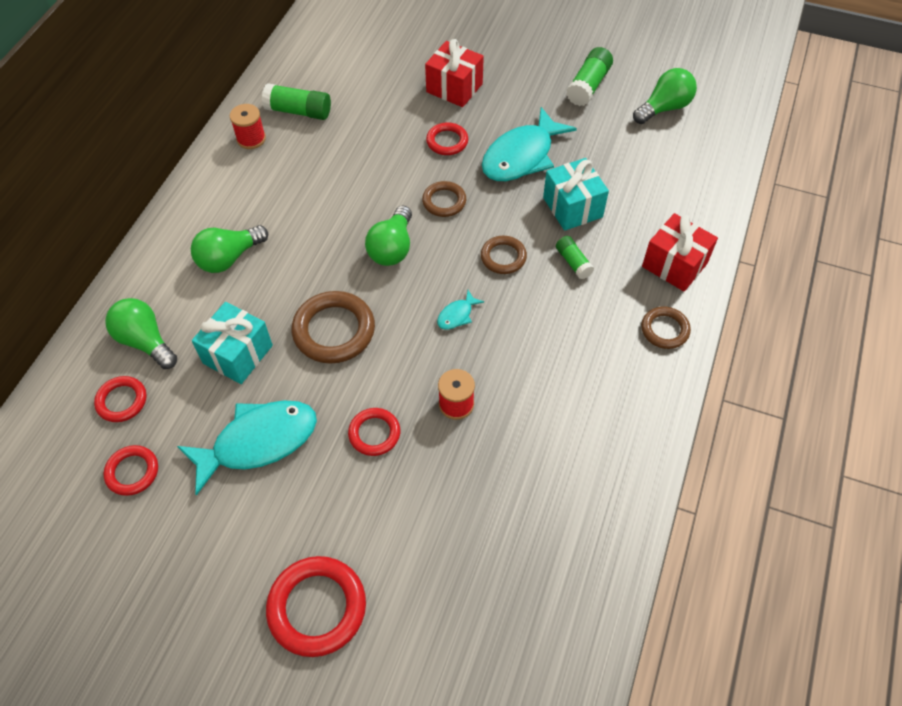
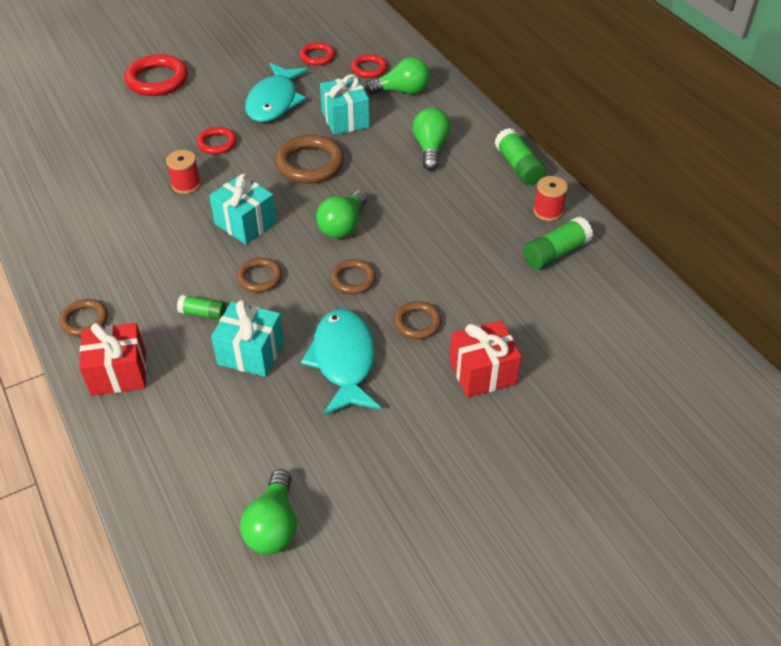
camera: 130 degrees right, 10 degrees down
(392, 248) = (343, 226): green light bulb -> green light bulb turned 120 degrees counterclockwise
(447, 141) = (417, 323): red ring -> brown ring
(457, 315) = (245, 223): turquoise fish -> turquoise gift
(588, 86) = (374, 484): green glue stick -> green glue stick (518, 166)

